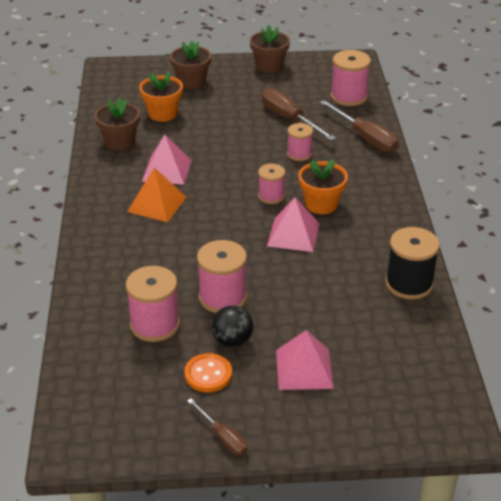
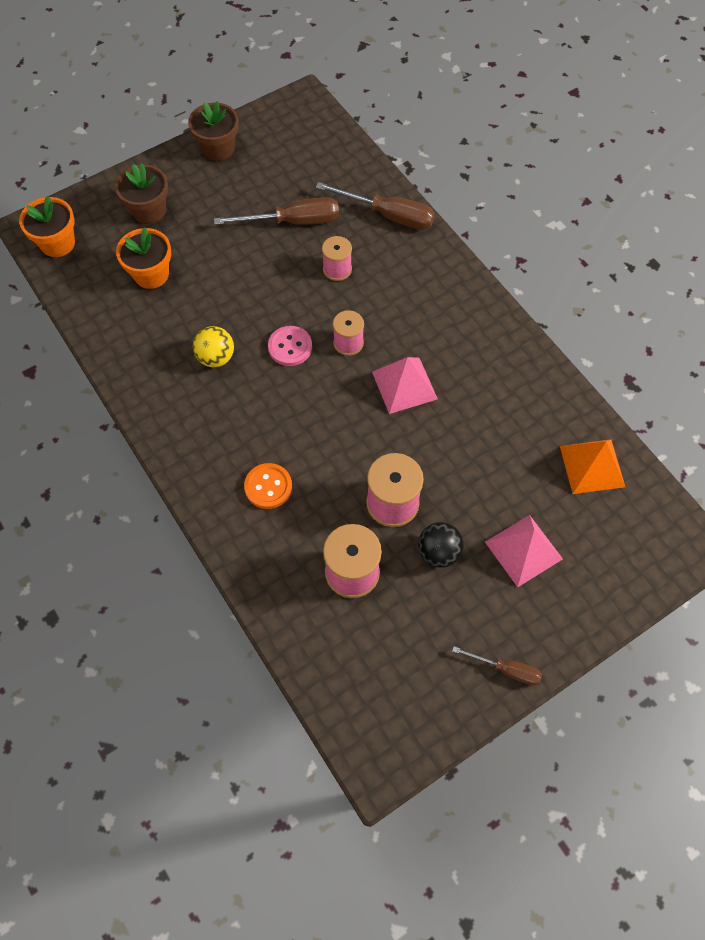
camera: 30 degrees left, 25 degrees up
(120, 142) = (134, 340): brown flower pot -> none
(157, 204) = (240, 411): orange pyramid -> orange pyramid (592, 466)
(166, 170) = (216, 357): pink pyramid -> yellow ball
(208, 374) = (443, 604): orange button -> orange button (268, 487)
(225, 183) = (290, 347): none -> pink button
(289, 119) = (293, 222): brown screwdriver -> brown screwdriver turned 150 degrees clockwise
(321, 204) = (404, 331): orange flower pot -> orange flower pot (57, 243)
(349, 97) = (333, 160): pink spool -> none
(409, 284) = (549, 396): black spool -> none

